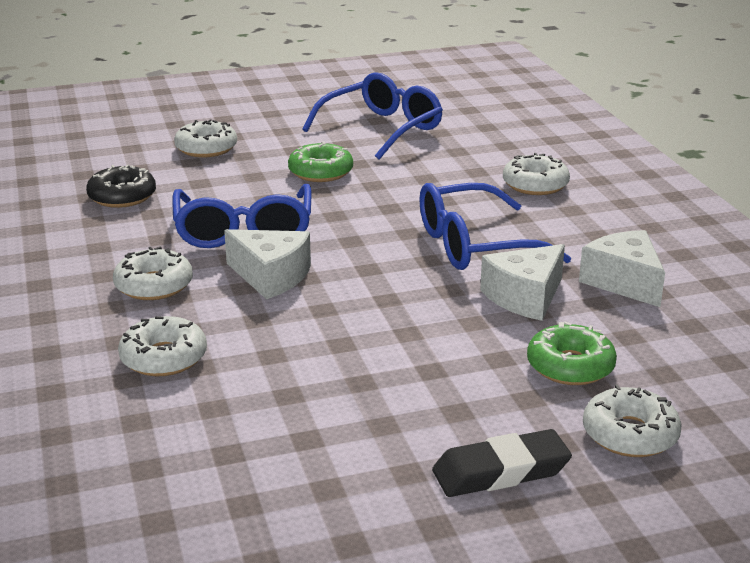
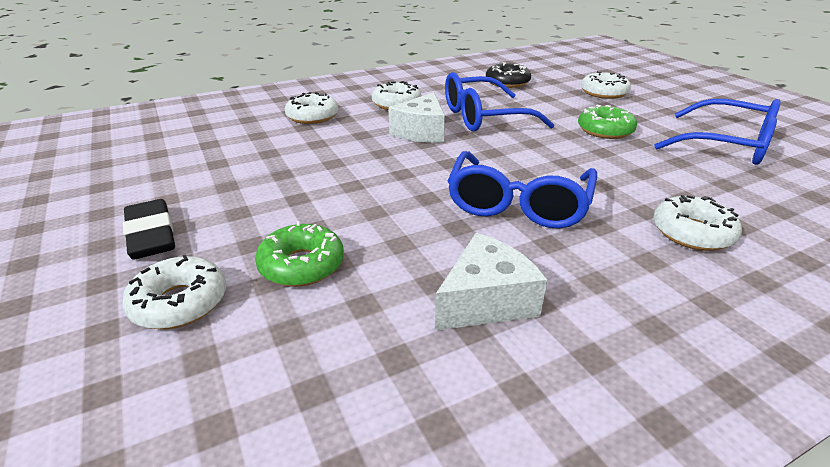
camera: 80 degrees right, 5 degrees up
(474, 245) = (518, 204): blue glasses -> blue glasses turned 135 degrees counterclockwise
(525, 297) = (427, 236): white cheese -> none

